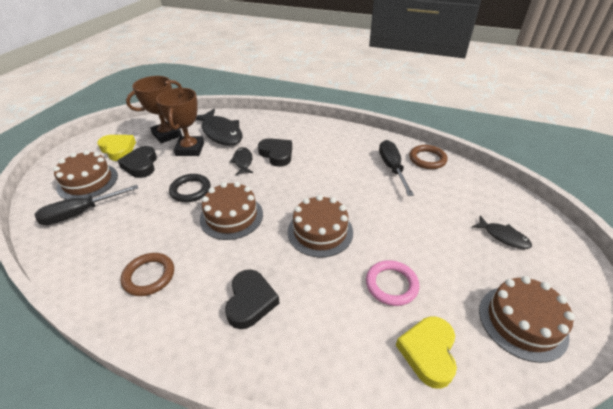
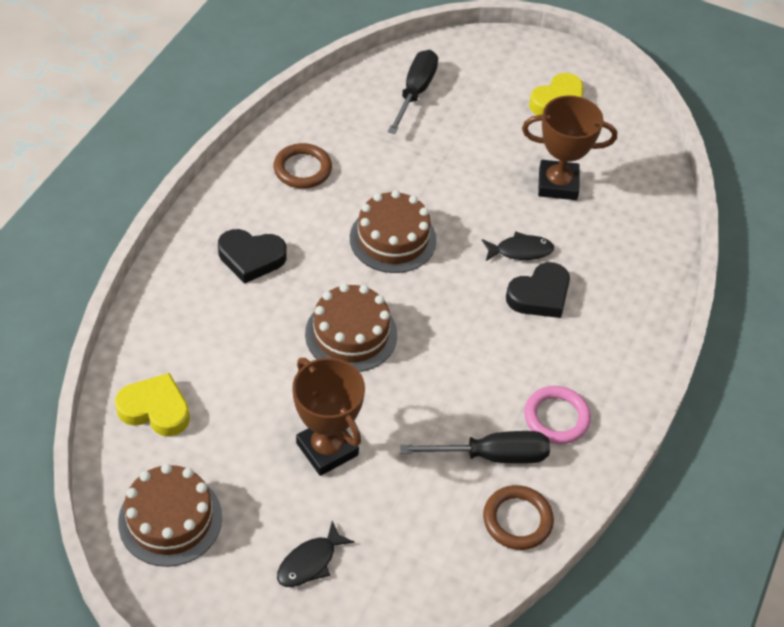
camera: 90 degrees right, 10 degrees up
(80, 213) = (415, 92): black screwdriver -> black screwdriver turned 45 degrees clockwise
(88, 181) = (480, 85): brown cake -> none
(141, 165) = (516, 133): black heart -> none
(167, 135) = (601, 152): brown trophy -> brown trophy (327, 449)
(190, 190) = (453, 193): black ring -> none
(221, 133) = (607, 221): black fish -> none
(391, 285) = (249, 396): pink ring -> pink ring (556, 418)

